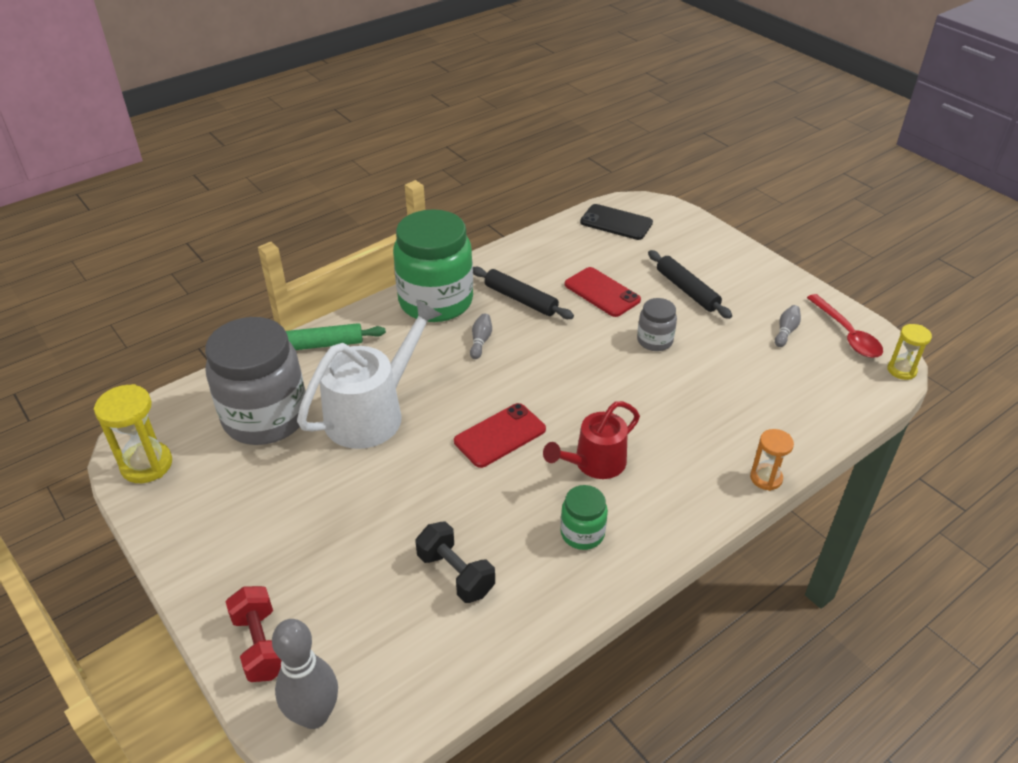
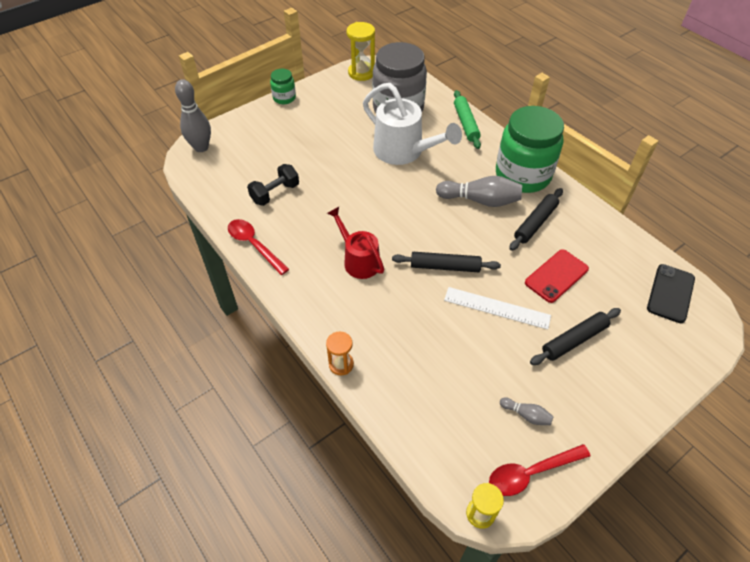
camera: 90 degrees right, 10 degrees up
(261, 645) = (243, 126): red dumbbell -> none
(480, 341) = (480, 200): grey bowling pin -> grey bowling pin, size x2.03
(500, 435) = (384, 211): red phone -> none
(573, 593) = (254, 245): none -> red spoon
(582, 533) = (298, 251): green jar -> green jar (284, 98)
(597, 379) = (445, 266): none -> black rolling pin
(654, 341) = (497, 308): grey jar -> white ruler

